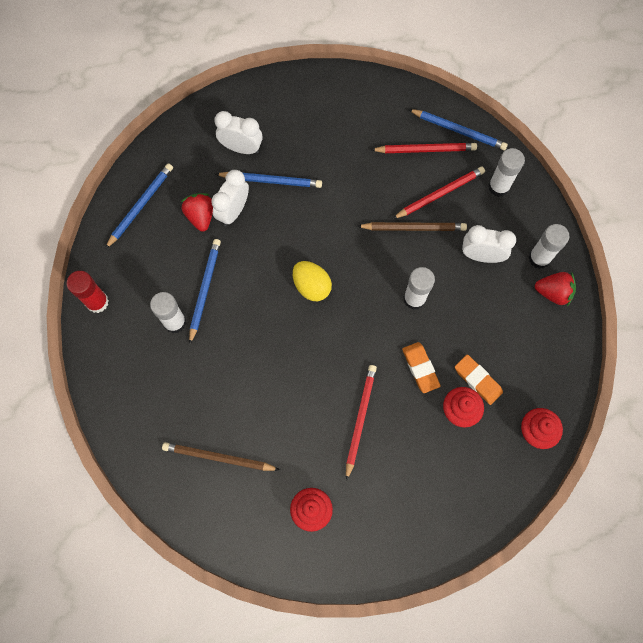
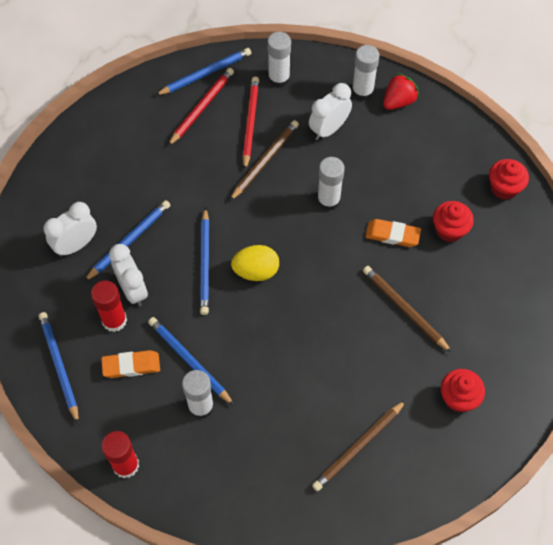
camera: 55 degrees left, 10 degrees down
(200, 216) = (114, 320): red strawberry -> red glue stick
(291, 245) = (205, 263): none -> blue pencil
(360, 420) = (405, 309): red pencil -> brown pencil
(477, 380) = (433, 200): orange eraser -> orange eraser (131, 366)

